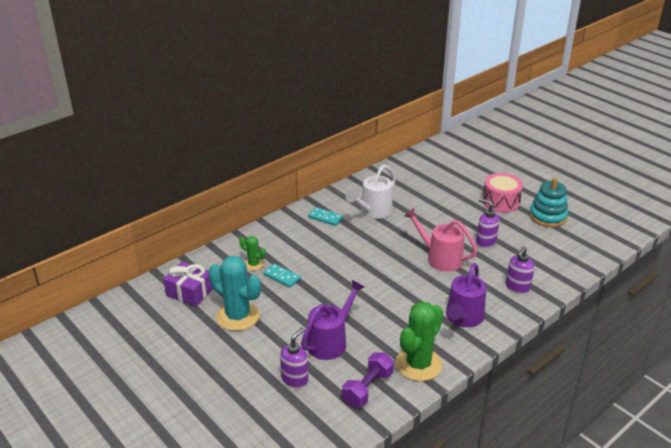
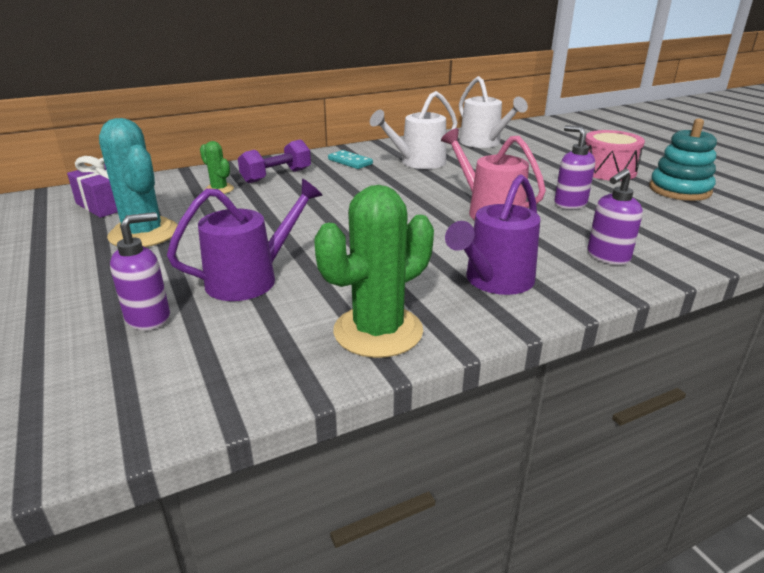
camera: 15 degrees right, 5 degrees down
(281, 277) = (244, 204): turquoise domino -> none
(367, 388) = (259, 352): purple dumbbell -> purple dumbbell (276, 176)
(409, 179) = (483, 143): none -> white watering can

